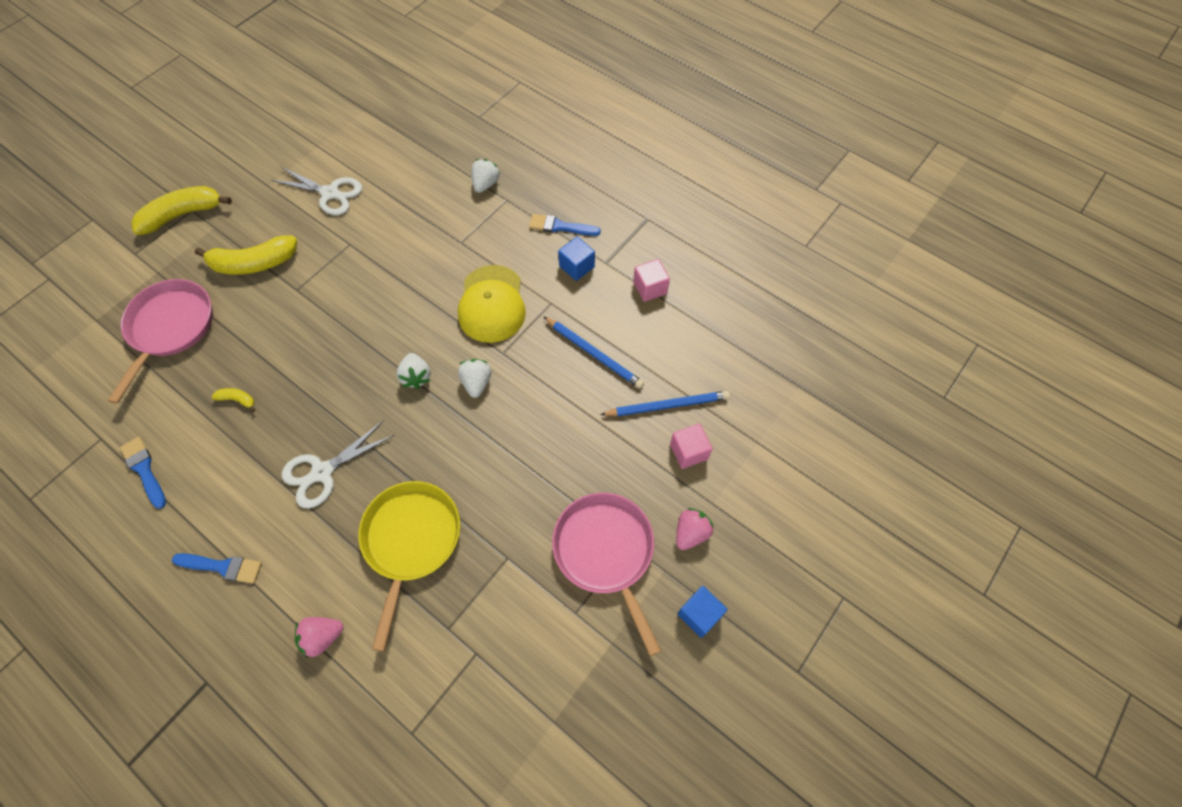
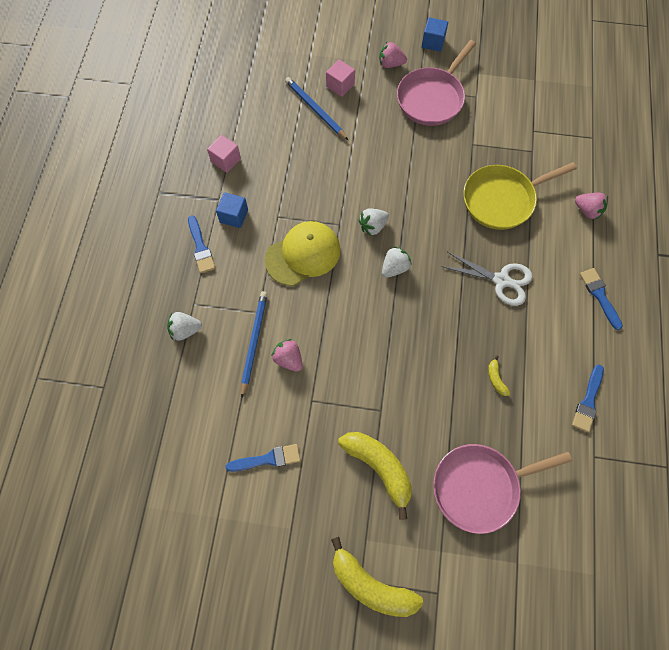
camera: 120 degrees left, 5 degrees up
(330, 193) = (268, 459): white scissors -> blue brush
(399, 244) = (288, 359): none -> pink strawberry
(593, 353) = (303, 168): blue pencil -> blue pencil (254, 342)

